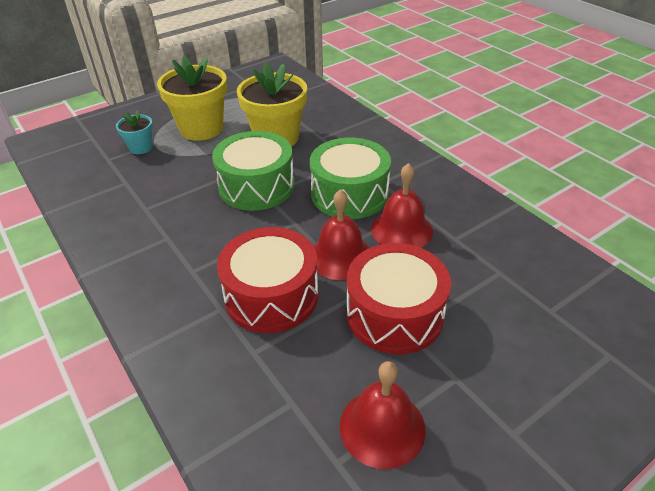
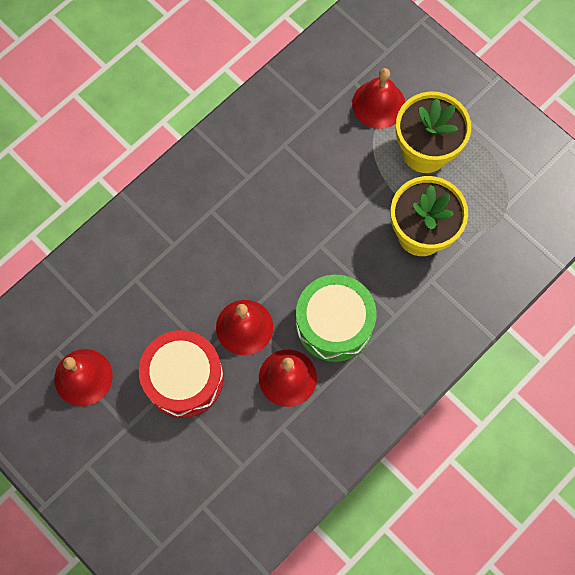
camera: 80 degrees right, 30 degrees up
(141, 147) = (378, 104): turquoise flower pot -> red bell
(256, 186) = (332, 233): green drum -> none
(271, 295) = (192, 279): red drum -> none

